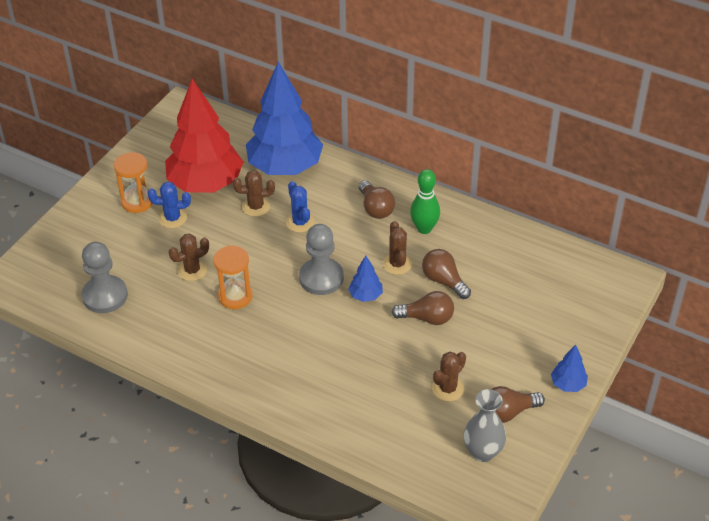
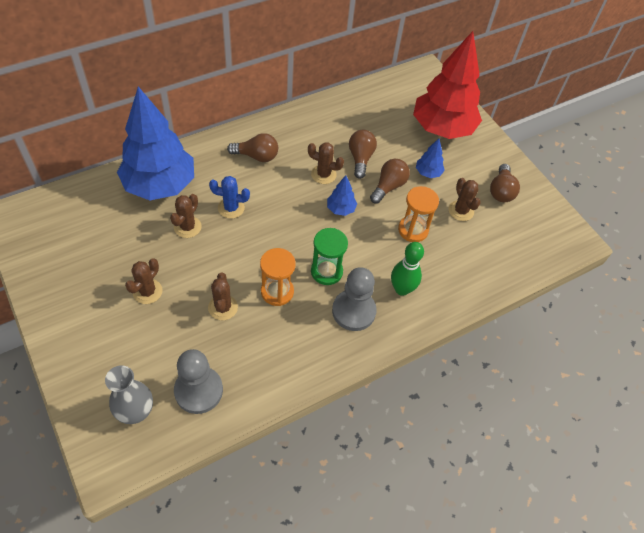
camera: 65 degrees left, 10 degrees up
(137, 202) = (101, 308): orange hourglass -> orange hourglass (413, 230)
(172, 218) = (147, 291): blue cactus -> brown cactus
(206, 184) = (128, 247): red tree -> red tree (442, 129)
(284, 319) = (326, 271): none -> green hourglass
(321, 278) = (301, 226): grey pawn -> grey pawn (353, 311)
(424, 228) = (301, 141): green bowling pin -> green bowling pin (402, 289)
(444, 281) = (360, 158): brown light bulb -> brown light bulb turned 105 degrees clockwise
(483, 452) = (527, 223): grey vase -> grey vase (136, 412)
(568, 384) = (496, 149): blue tree -> blue tree (428, 173)

